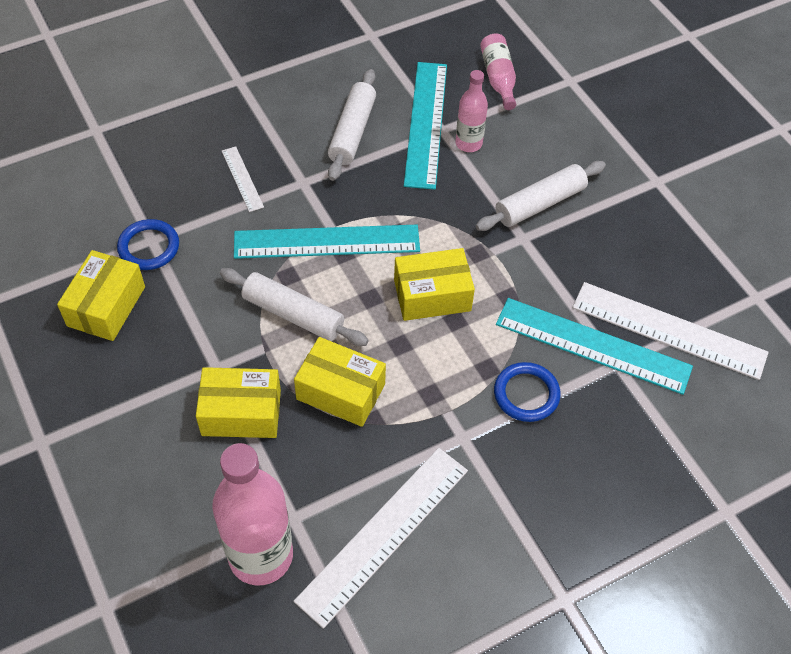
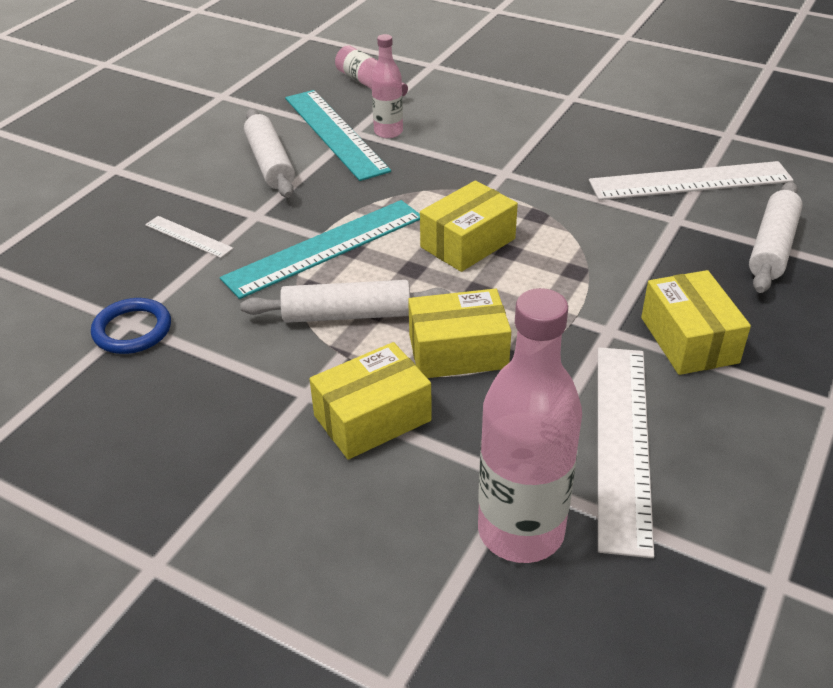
camera: 30 degrees left, 15 degrees down
(106, 306) = (126, 400): yellow box -> yellow box (689, 340)
(526, 394) = (628, 273): blue ring -> none
(540, 204) = (494, 146): white rolling pin -> white rolling pin (772, 247)
(593, 345) = (643, 216): turquoise ruler -> none

